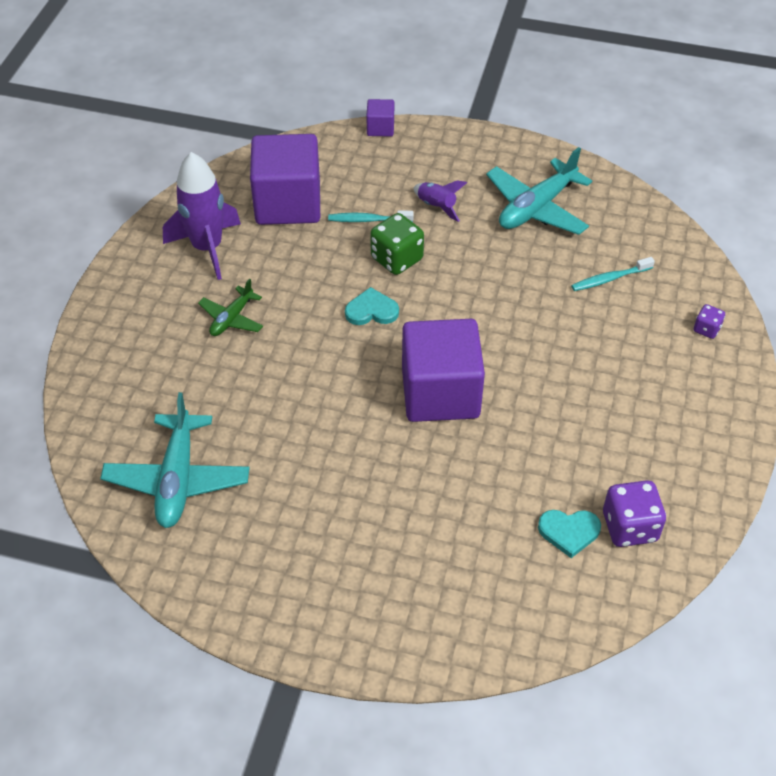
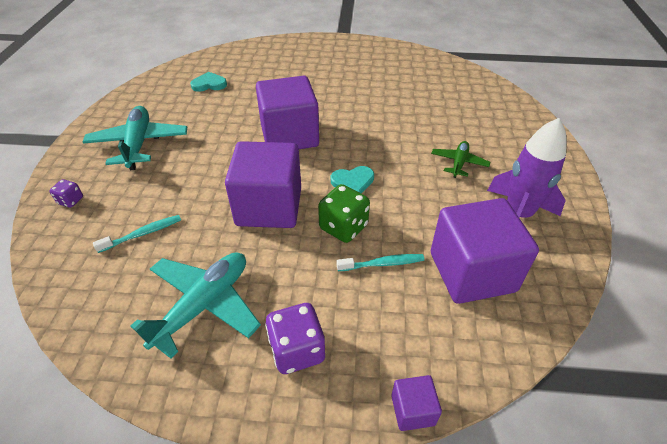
camera: 170 degrees right, 5 degrees down
(177, 479) = (435, 82): turquoise plane -> turquoise plane (139, 144)
(436, 206) = (315, 291): purple rocket -> none
(474, 291) = (269, 207): none -> purple cube
(629, 527) = (173, 89): purple dice -> purple dice (297, 350)

